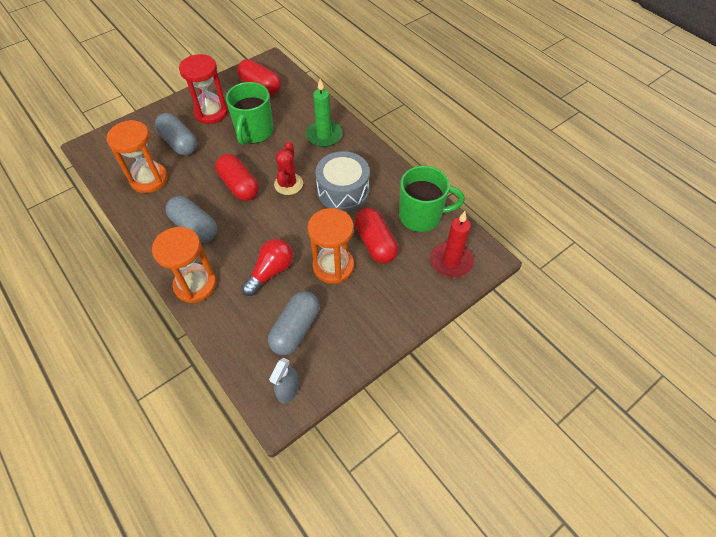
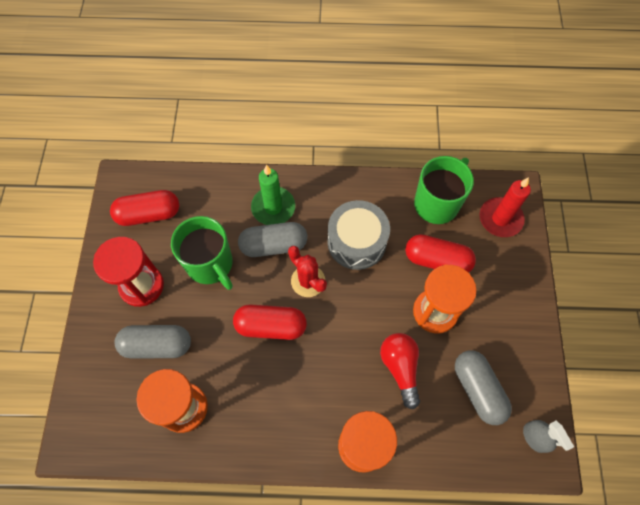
camera: 50 degrees left, 10 degrees up
(194, 227) = (289, 402): grey capsule -> grey capsule (274, 245)

